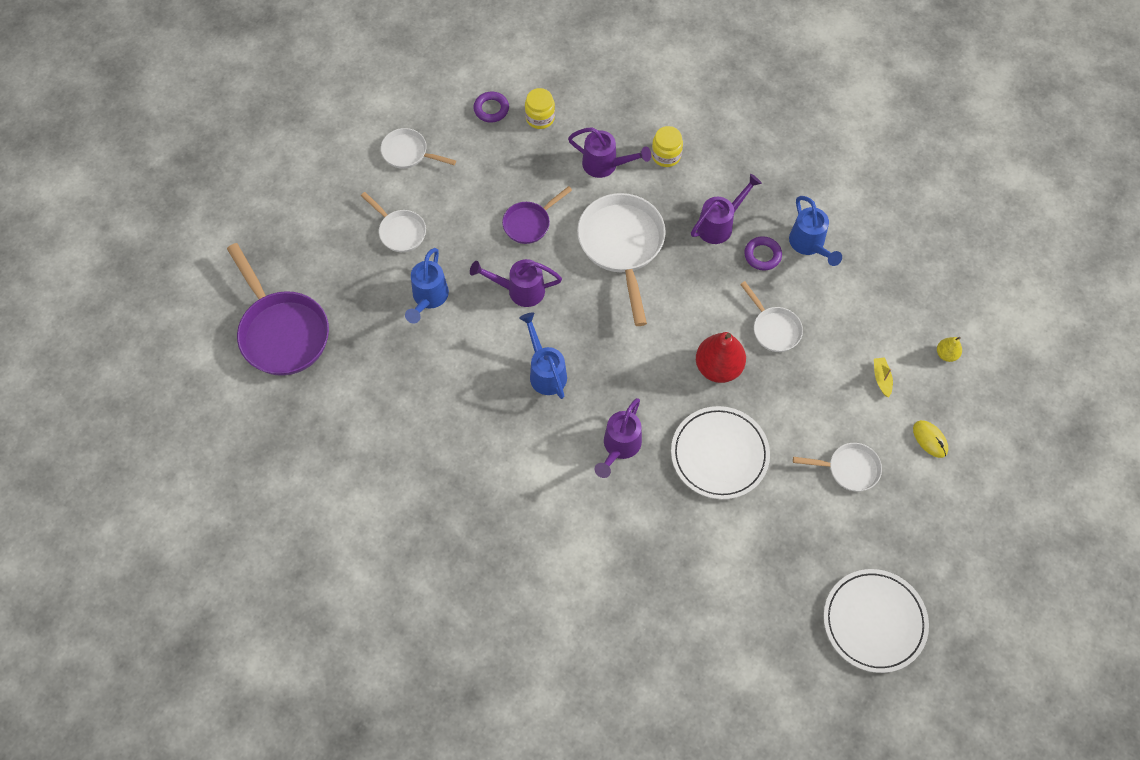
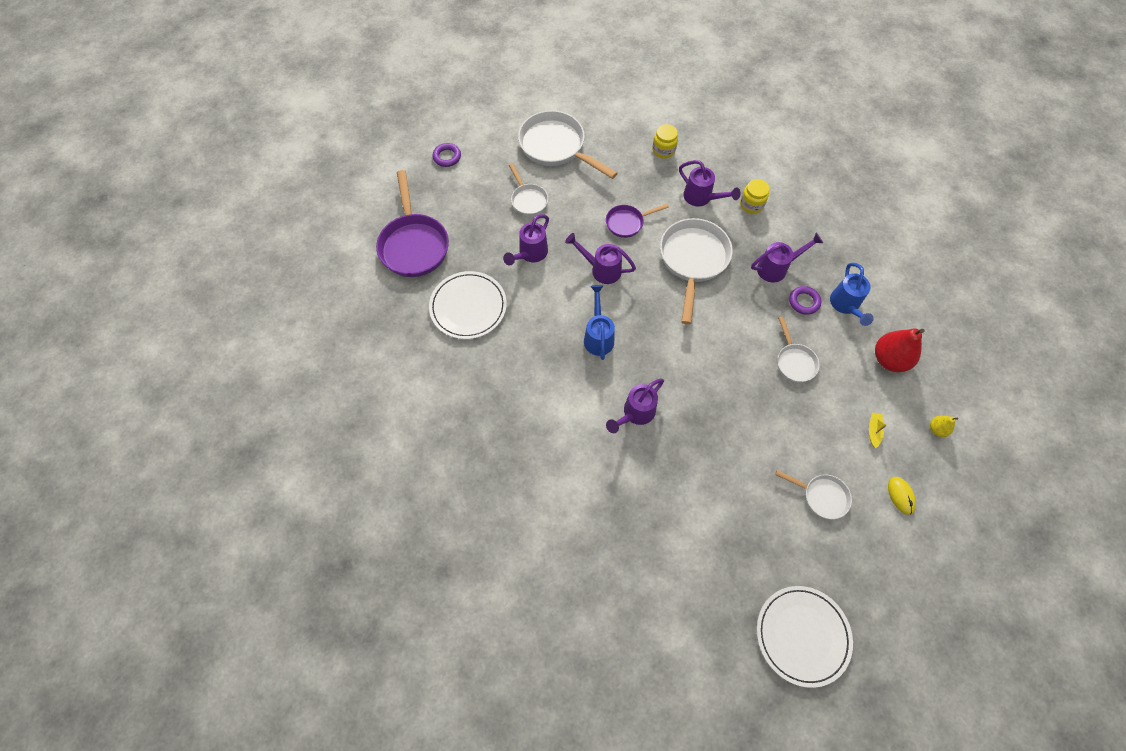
camera: 20 degrees right, 0 degrees up
(408, 153) = (556, 147): white pan -> white pan, size x1.85
(428, 298) = (530, 254): blue watering can -> purple watering can
(491, 109) = (629, 134): purple ring -> purple ring (447, 157)
(718, 367) = (738, 377): red pear -> red pear (889, 359)
(719, 454) = (715, 447): white plate -> white plate (468, 307)

